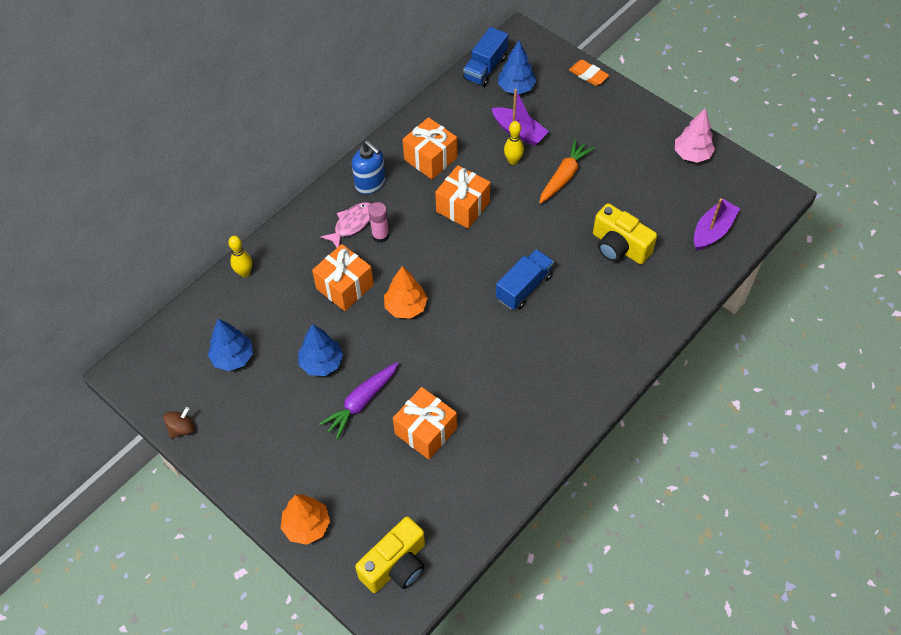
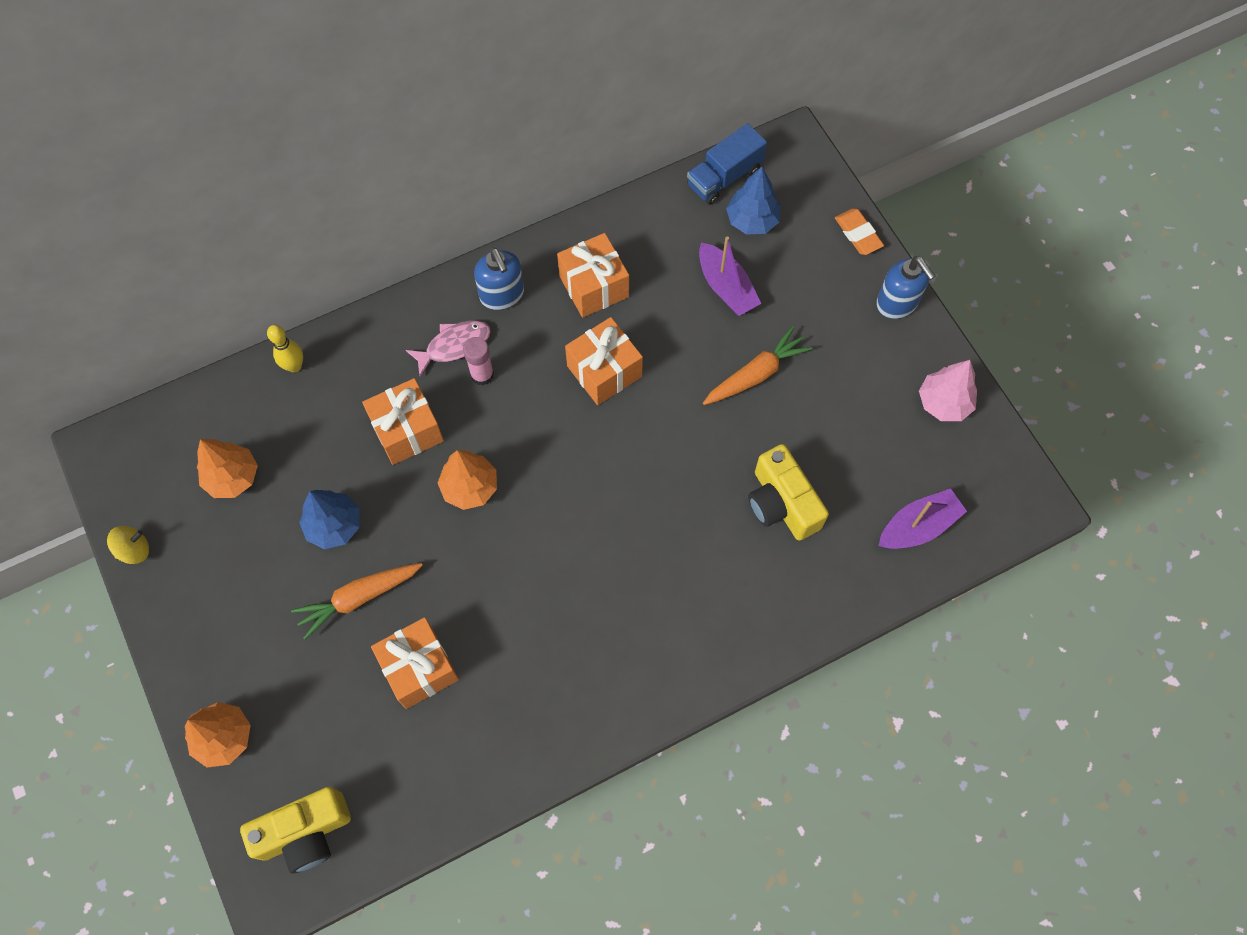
camera: 20 degrees right, 10 degrees up
(182, 428) = (134, 550): brown spinning top -> yellow spinning top
(233, 357) = (232, 477): blue tree -> orange tree
(361, 402) = (359, 598): purple carrot -> orange carrot
(513, 161) = (699, 327): yellow bowling pin -> none
(524, 287) = (631, 515): blue truck -> none
(633, 107) = (897, 303): none -> blue soap dispenser

